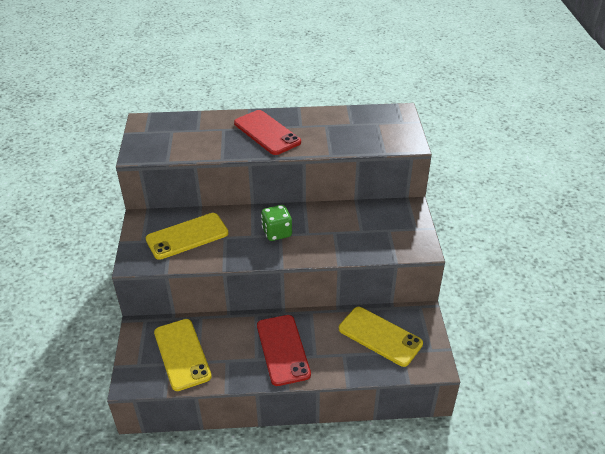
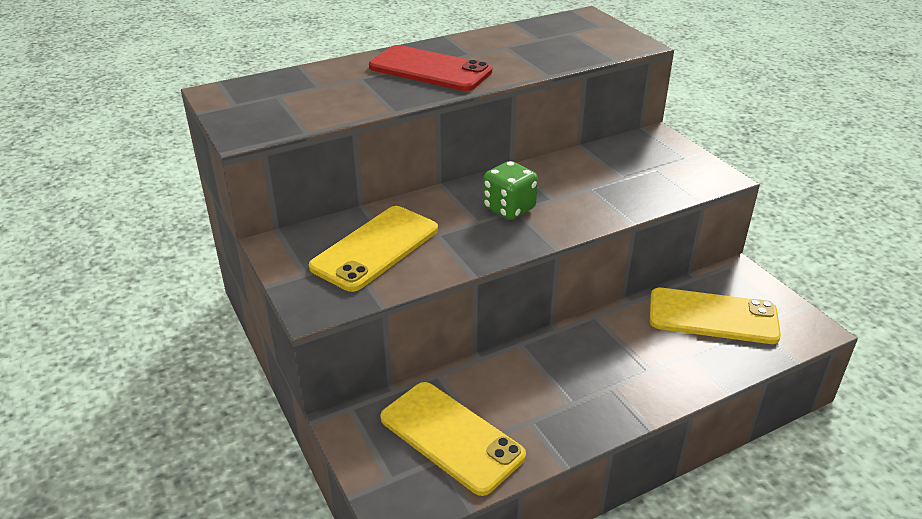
camera: 25 degrees left, 5 degrees down
(282, 349) = (599, 377): red phone -> none

